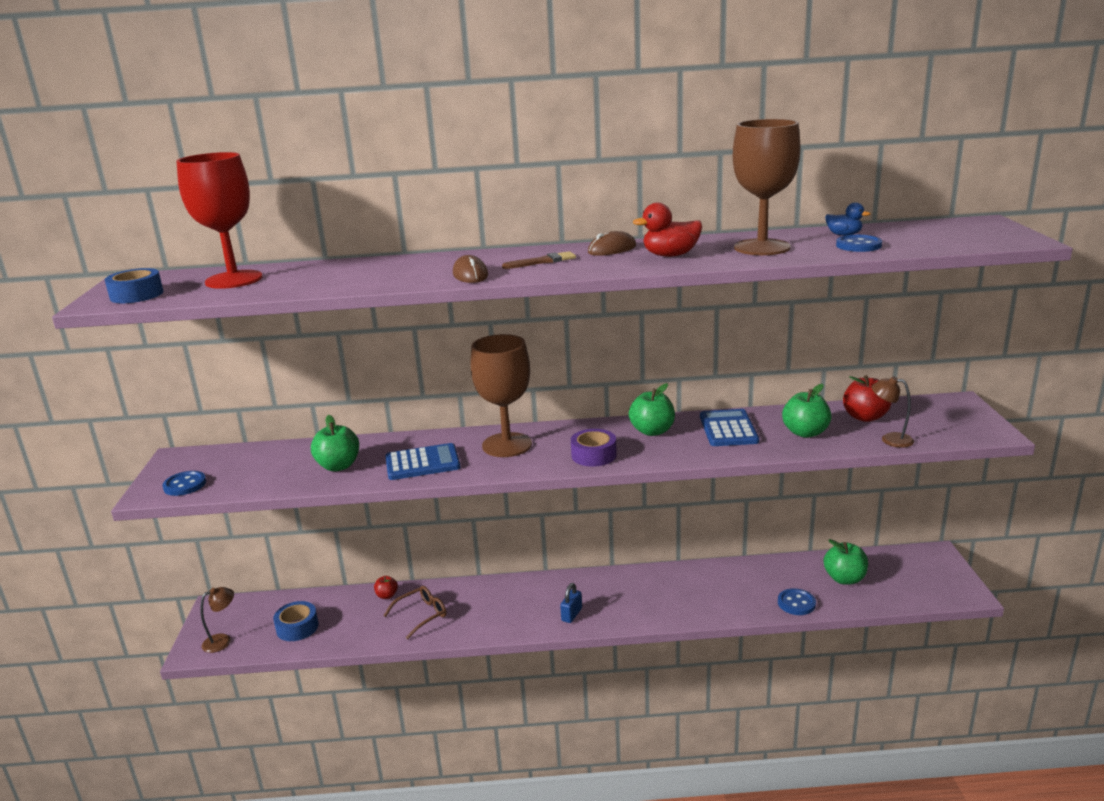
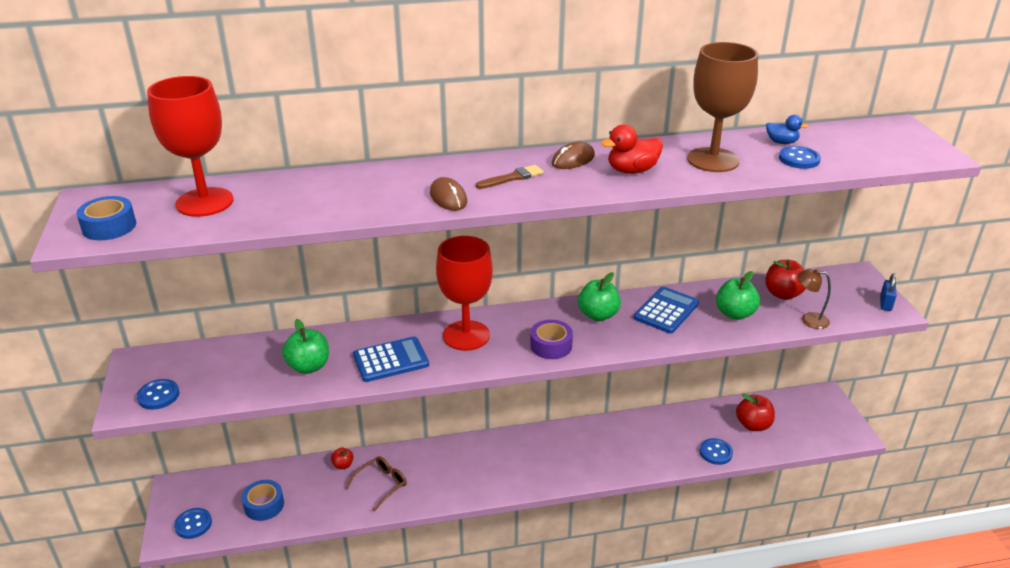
camera: 10 degrees left, 10 degrees up
(223, 640) = (193, 524): brown lamp -> blue button
(507, 445) = (466, 335): brown goblet -> red goblet
(571, 614) = (521, 476): blue padlock -> blue padlock (885, 303)
(728, 429) = (666, 311): blue calculator -> blue calculator turned 45 degrees clockwise
(844, 579) = (753, 425): green apple -> red apple

